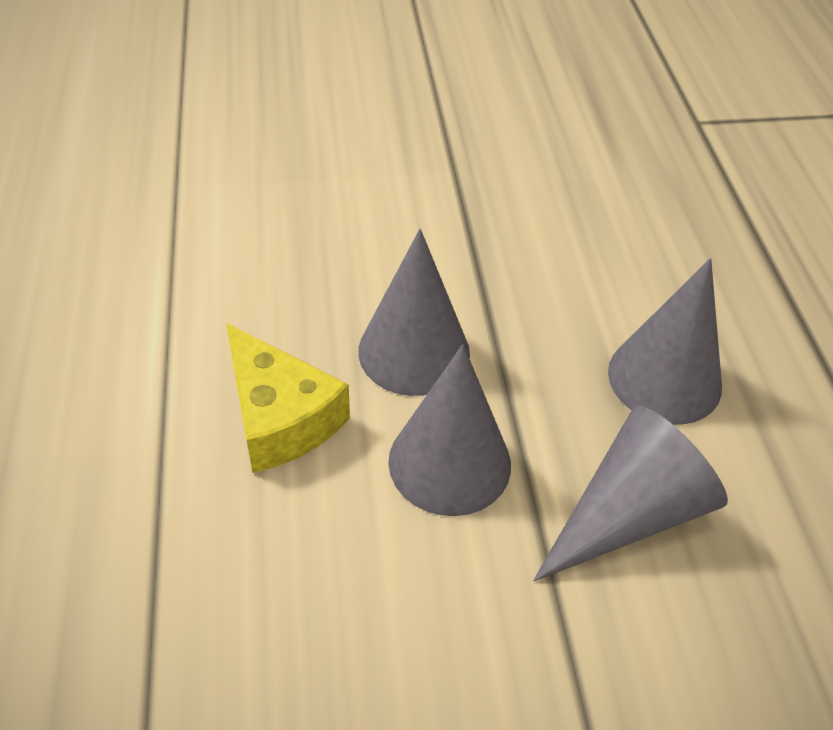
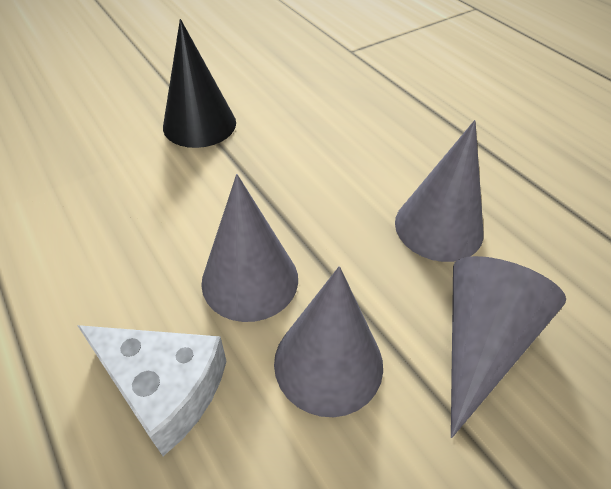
camera: 25 degrees left, 0 degrees up
(280, 417) = (164, 388): yellow cheese -> white cheese
(448, 160) = (199, 124): none -> black cone

